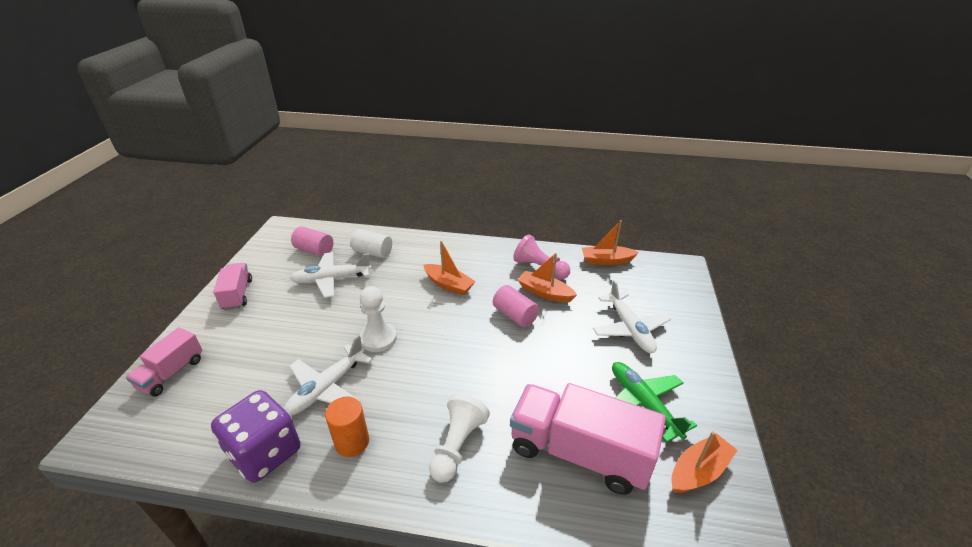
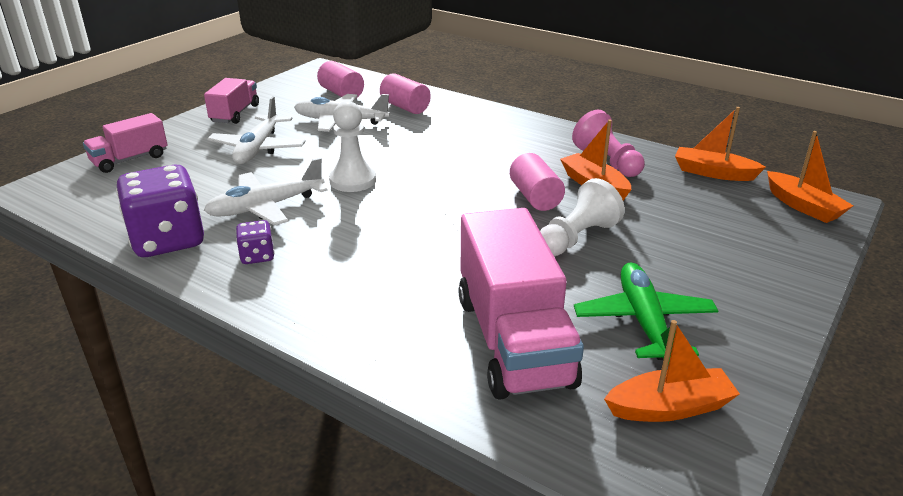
camera: 25 degrees right, 5 degrees down
(352, 442) = (257, 256): orange cylinder -> purple dice
(373, 252) = (405, 107): white cylinder -> pink cylinder
(449, 284) = (473, 152): orange boat -> orange boat (803, 206)
(457, 445) = (368, 291): white pawn -> white pawn (577, 238)
(579, 452) = (513, 340): pink truck -> pink truck turned 150 degrees counterclockwise
(629, 329) = (689, 246): white plane -> white plane (258, 148)

